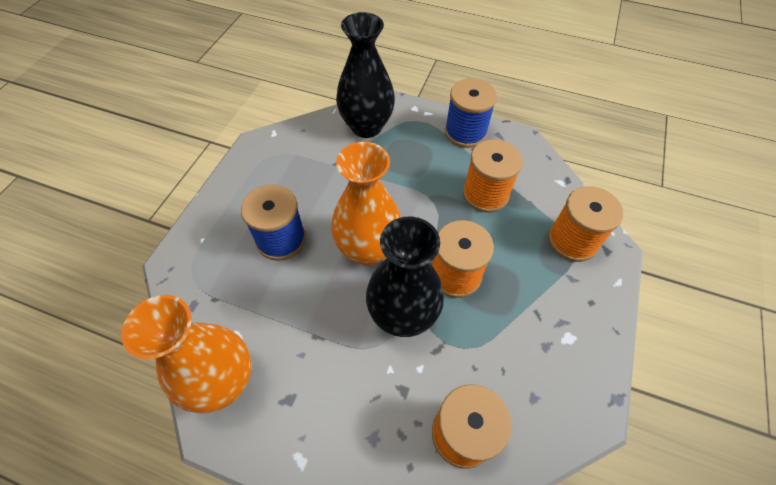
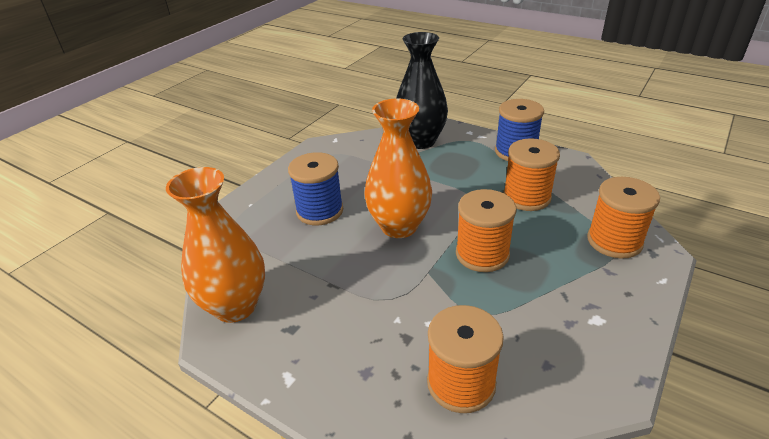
camera: 15 degrees right, 20 degrees down
(402, 315) = (420, 279): black vase -> none

